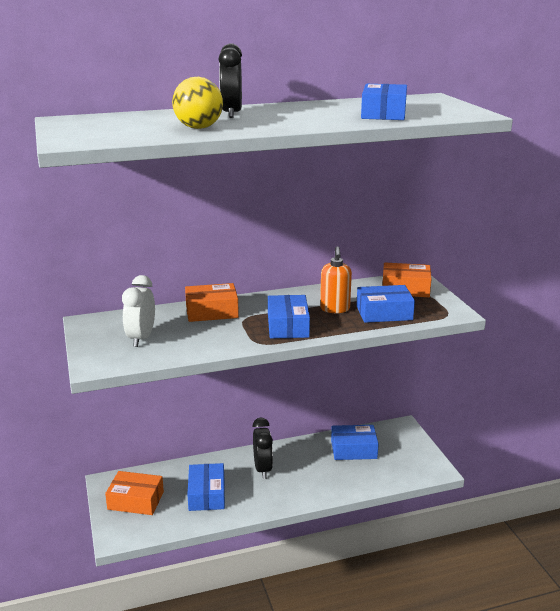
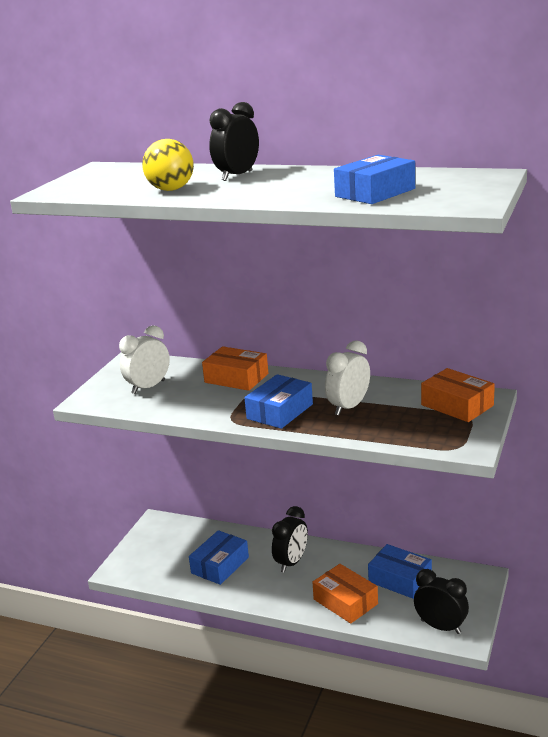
camera: 40 degrees right, 0 degrees up
(136, 500) = (161, 546): orange box -> orange box (345, 601)
(335, 309) = (348, 407): orange soap dispenser -> white clock
(384, 313) = (391, 425): blue box -> none
(414, 469) = (440, 627): none -> black clock

